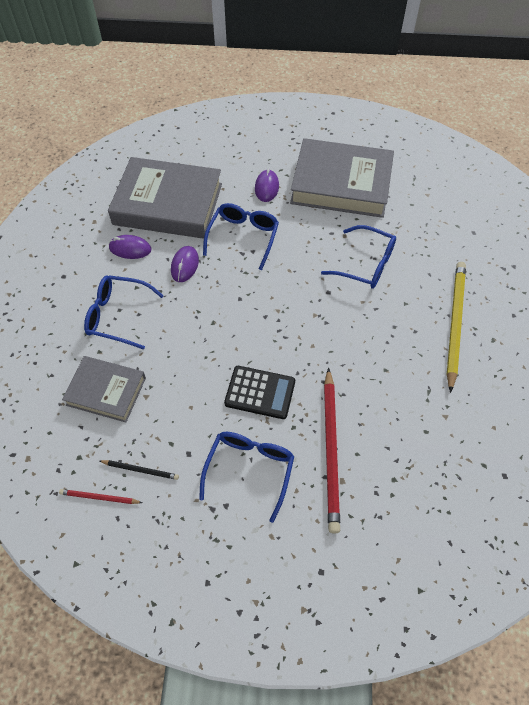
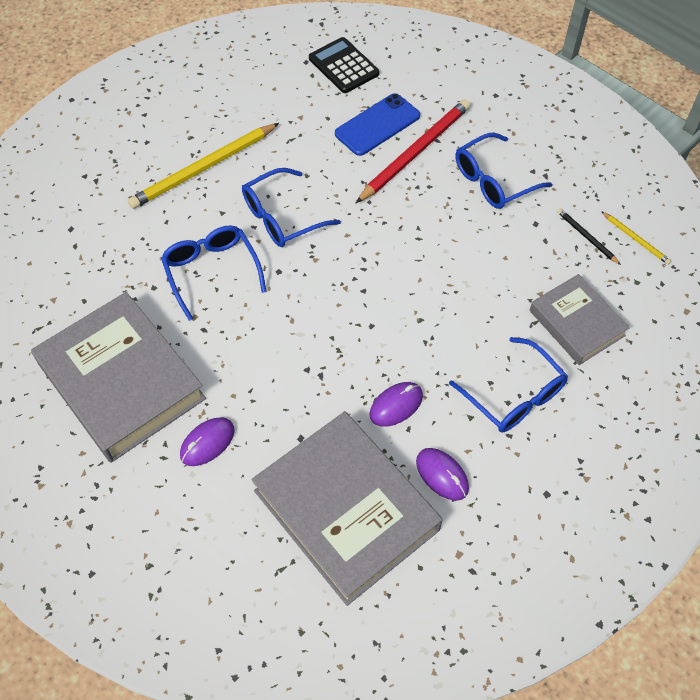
camera: 140 degrees left, 0 degrees up
(99, 497) = (636, 239): red pencil -> yellow pencil
(243, 238) = (301, 393): blue glasses -> blue glasses (282, 217)
(260, 392) = (433, 228): black calculator -> black calculator (343, 66)
(383, 454) = (377, 125): none -> blue phone

